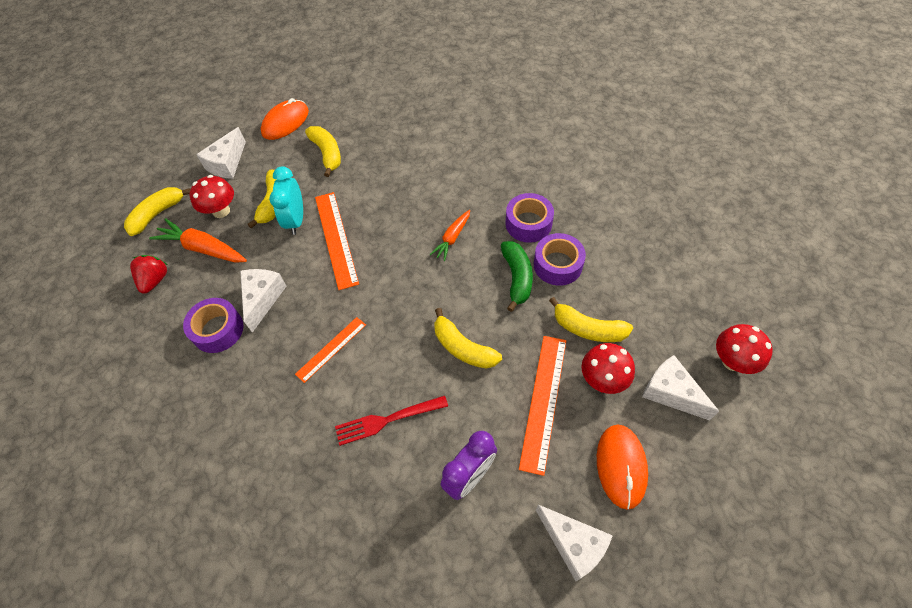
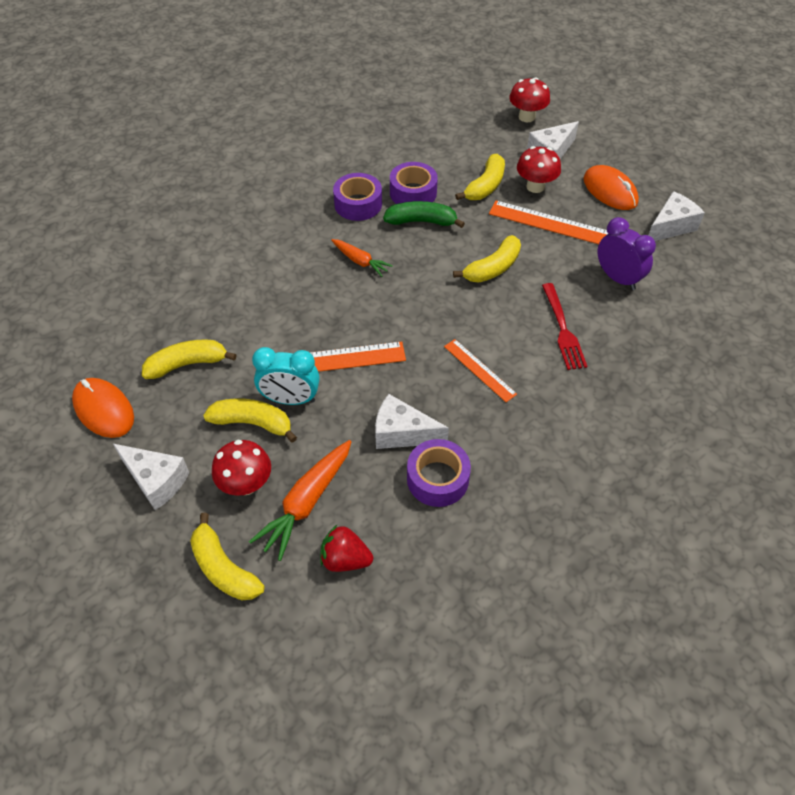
camera: 85 degrees left, 5 degrees down
(621, 466) = (610, 191): orange mouse -> orange mouse turned 45 degrees clockwise

